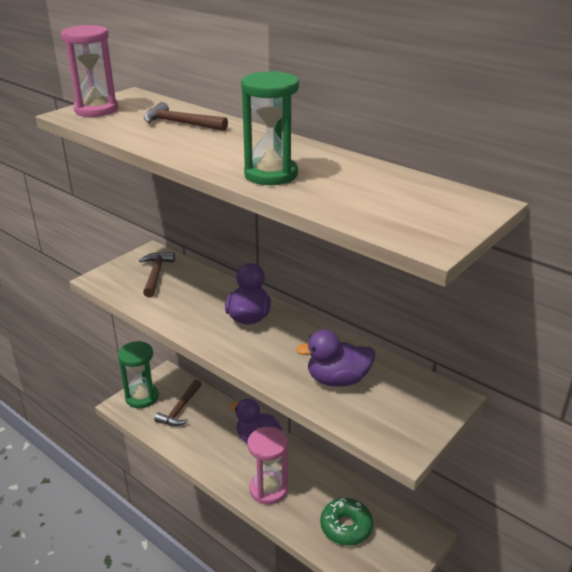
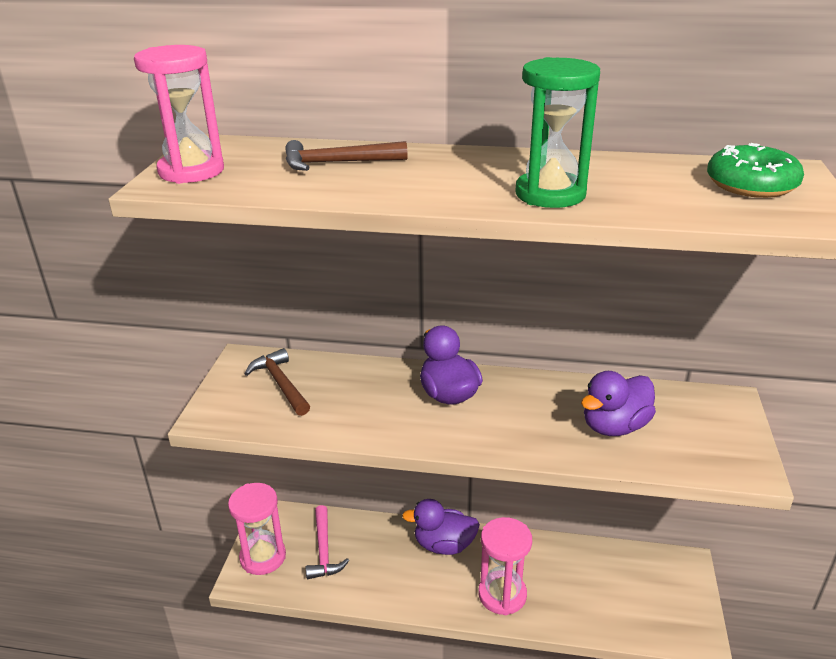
camera: 30 degrees left, 0 degrees up
(142, 397) = (263, 557): green hourglass -> pink hourglass
(180, 409) = (324, 550): brown hammer -> pink hammer
(346, 527) = (611, 594): green donut -> green donut (751, 185)

